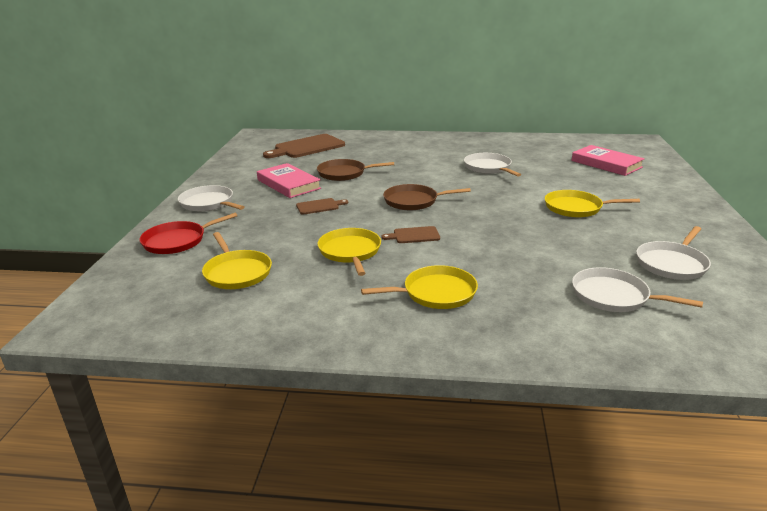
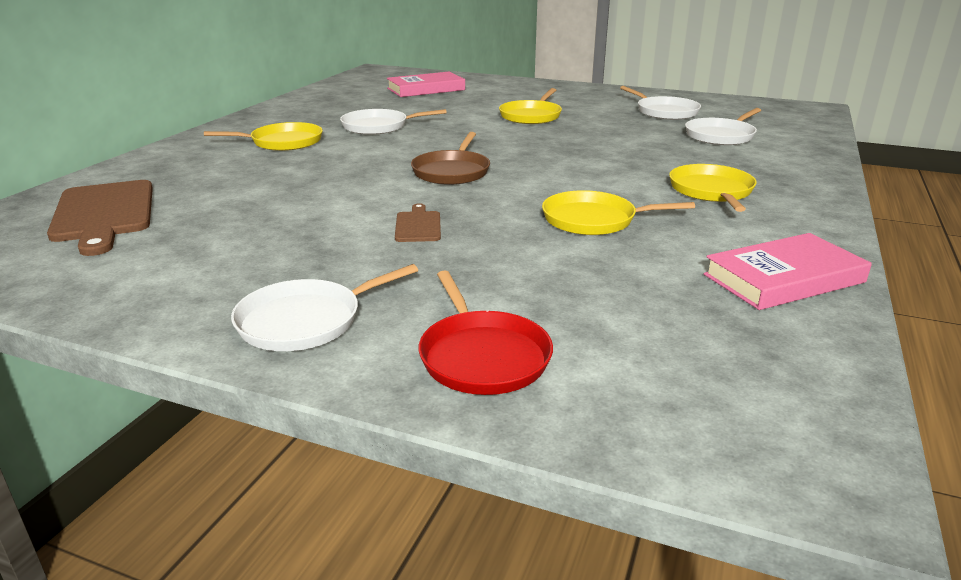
camera: 75 degrees left, 0 degrees up
(237, 272) = (636, 299): yellow pan -> yellow pan (283, 142)
(288, 184) = (290, 241): pink book -> pink book (784, 278)
(344, 173) = (293, 198): brown pan -> none
(414, 235) = (561, 183): brown cutting board -> none

